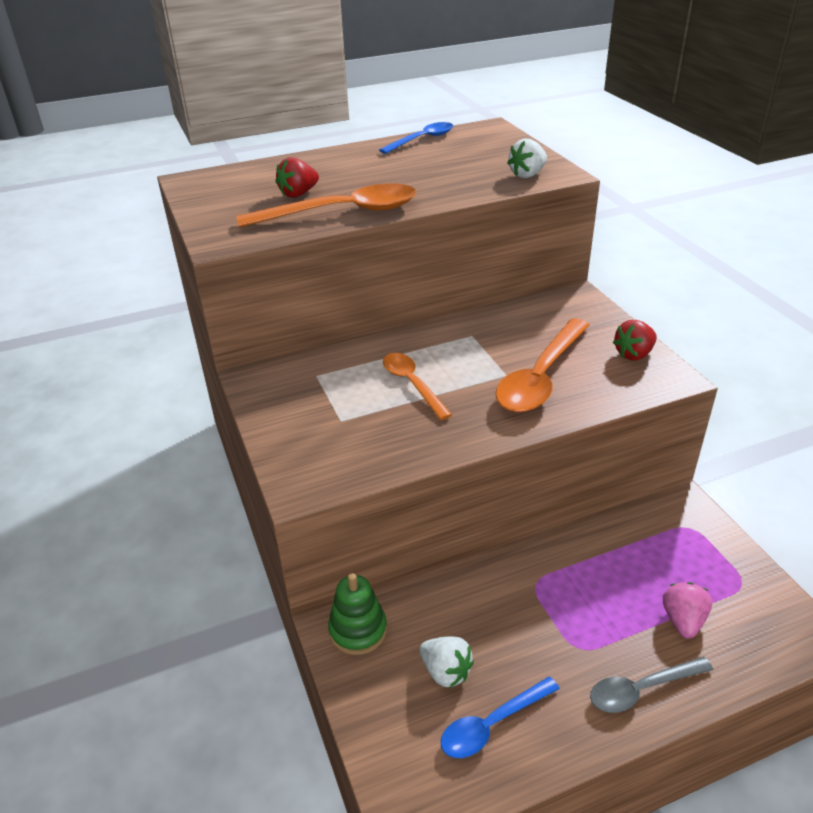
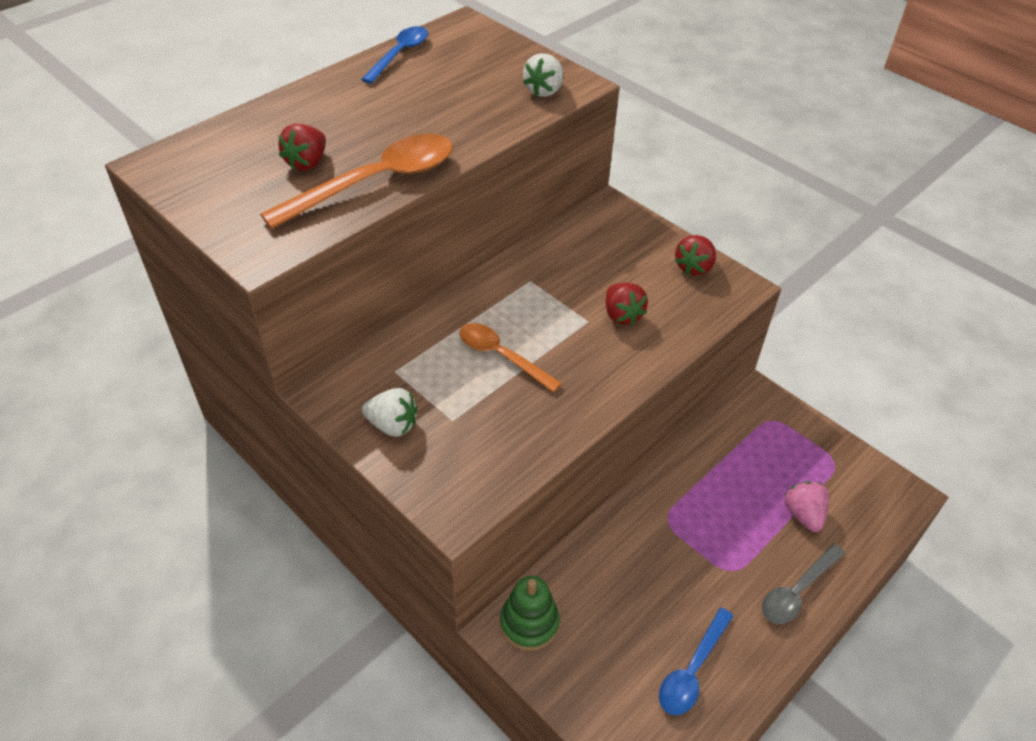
camera: 25 degrees left, 10 degrees up
(446, 671) = (629, 635): white strawberry -> white strawberry (392, 425)
(541, 377) = (622, 315): orange spoon -> red strawberry

